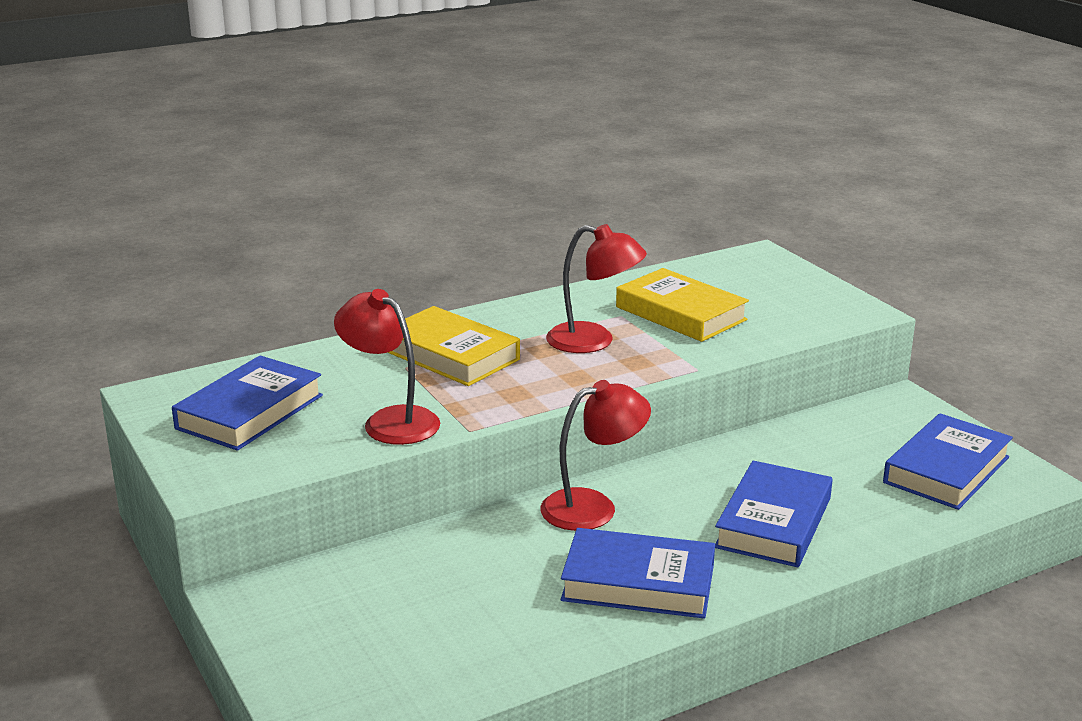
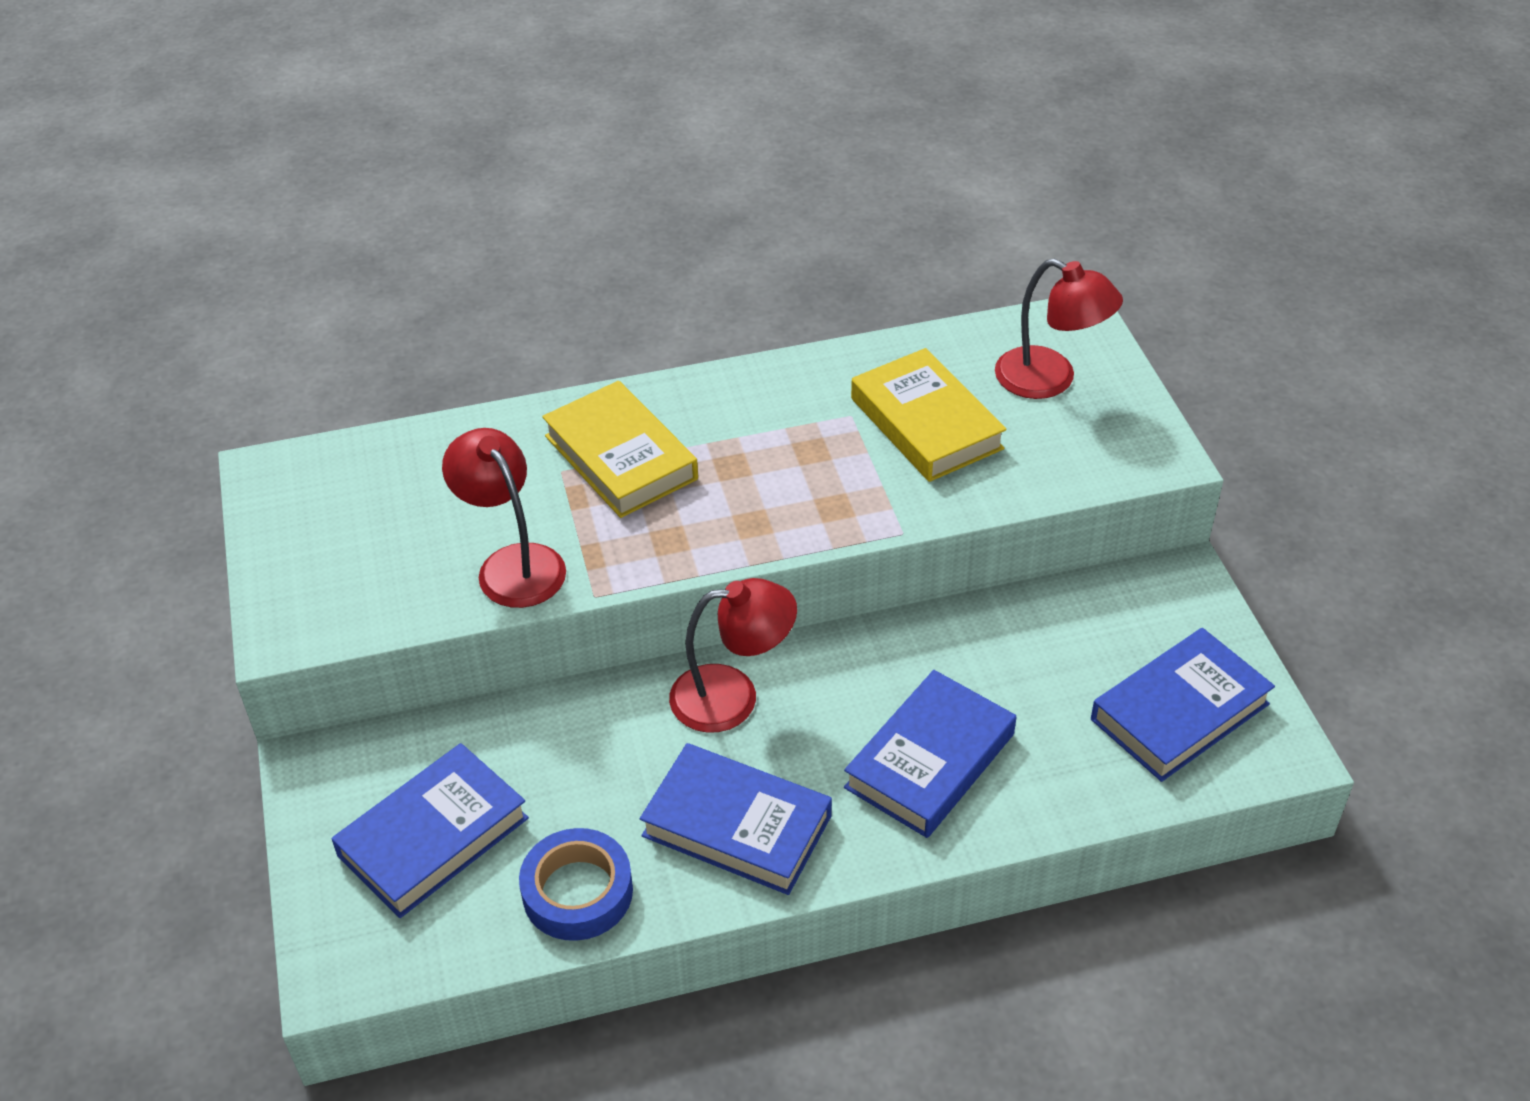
camera: 15 degrees right, 20 degrees up
(250, 412) = (365, 521): blue book -> blue book (433, 837)
(522, 644) = (577, 892): none -> blue tape
(594, 341) = (798, 460): red lamp -> red lamp (1050, 380)

